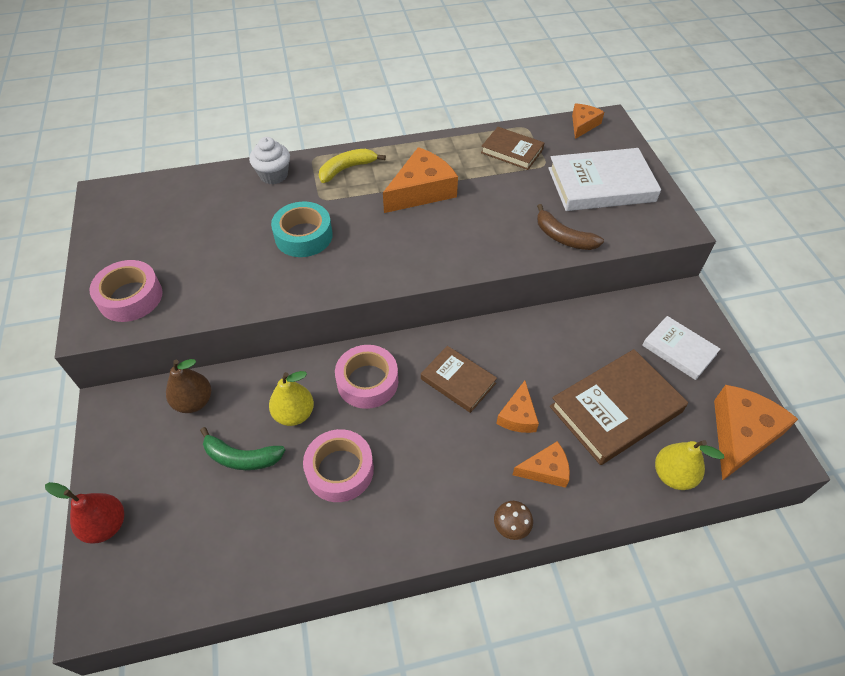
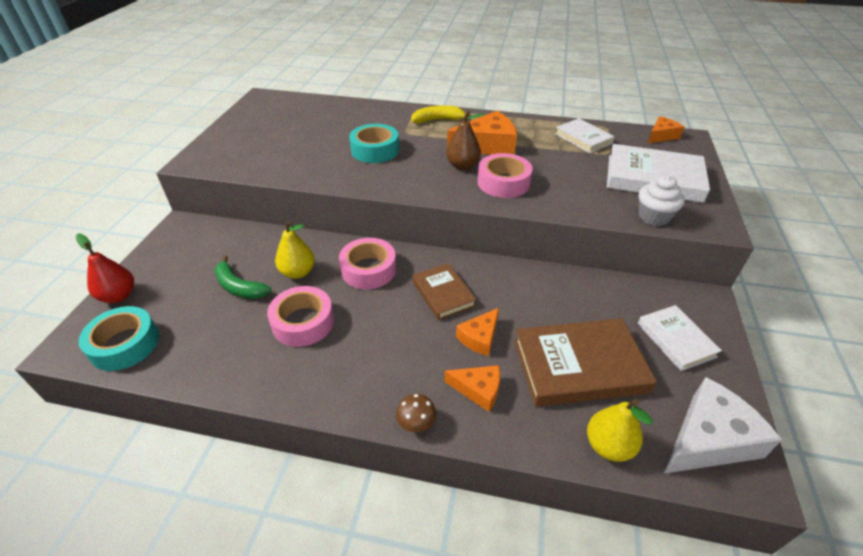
camera: 25 degrees right, 10 degrees down
(130, 297) = (230, 154): pink tape -> pink tape (503, 182)
(162, 578) = (125, 344): none -> turquoise tape
(194, 402) = (235, 241): brown pear -> brown pear (463, 166)
(274, 175) = (381, 112): white cupcake -> white cupcake (653, 217)
(512, 151) = (583, 138): brown book -> white book
(563, 237) = (592, 205): brown banana -> none
(740, 434) = (709, 439): orange cheese -> white cheese

